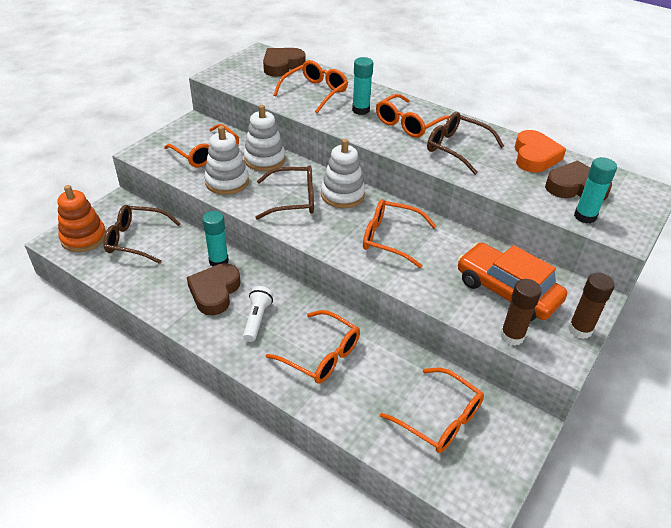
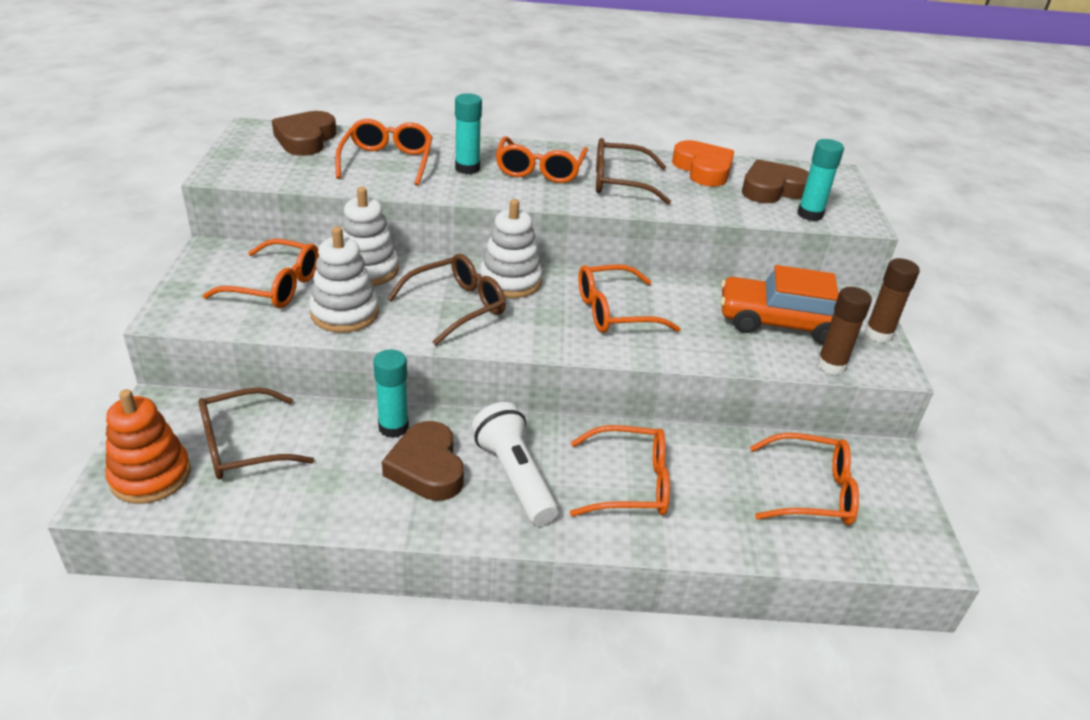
camera: 35 degrees left, 5 degrees down
(257, 319) = (514, 476): white flashlight -> white flashlight, size x1.54

